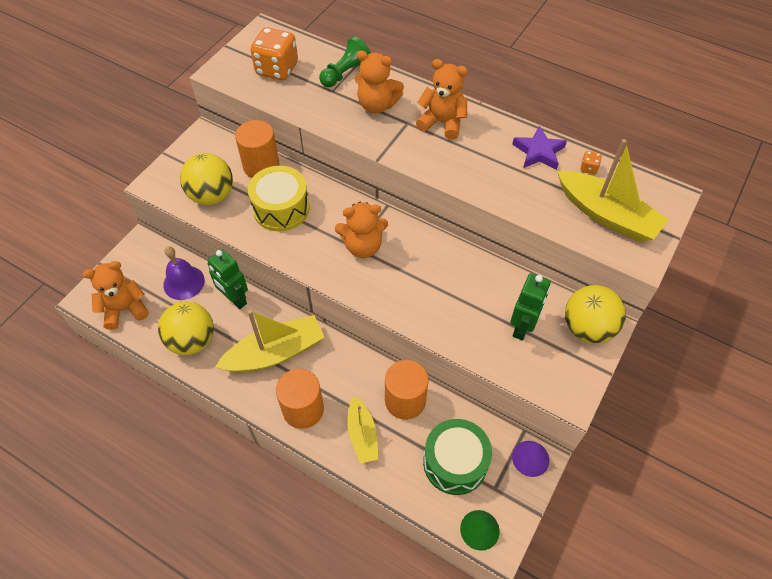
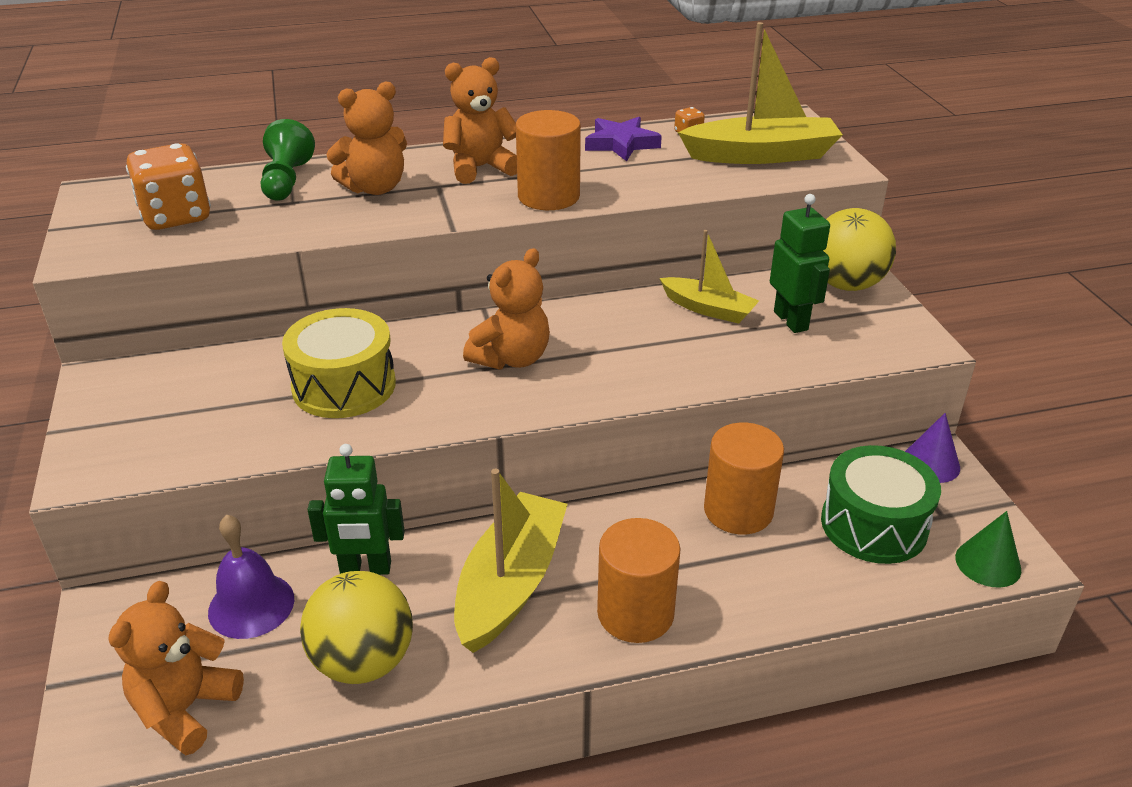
camera: 45 degrees left, 20 degrees down
(212, 195) = (211, 431): yellow ball -> none
(261, 166) = (248, 362): orange cylinder -> orange cylinder (548, 196)
(362, 435) = (743, 581): yellow boat -> yellow boat (708, 309)

